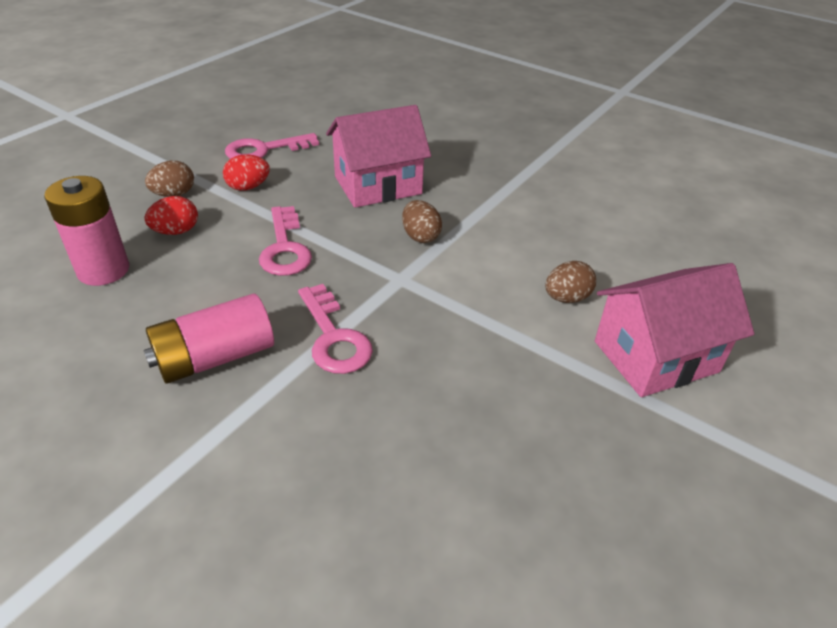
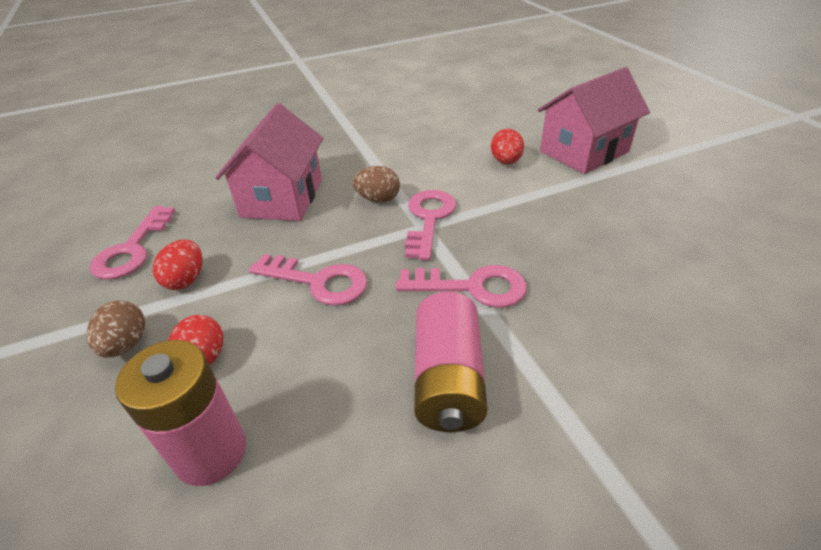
camera: 55 degrees left, 0 degrees up
(414, 278) = (429, 219): none -> pink key
(566, 298) = (506, 161): brown egg -> red egg
(655, 356) = (584, 151): pink house -> pink house turned 45 degrees clockwise

